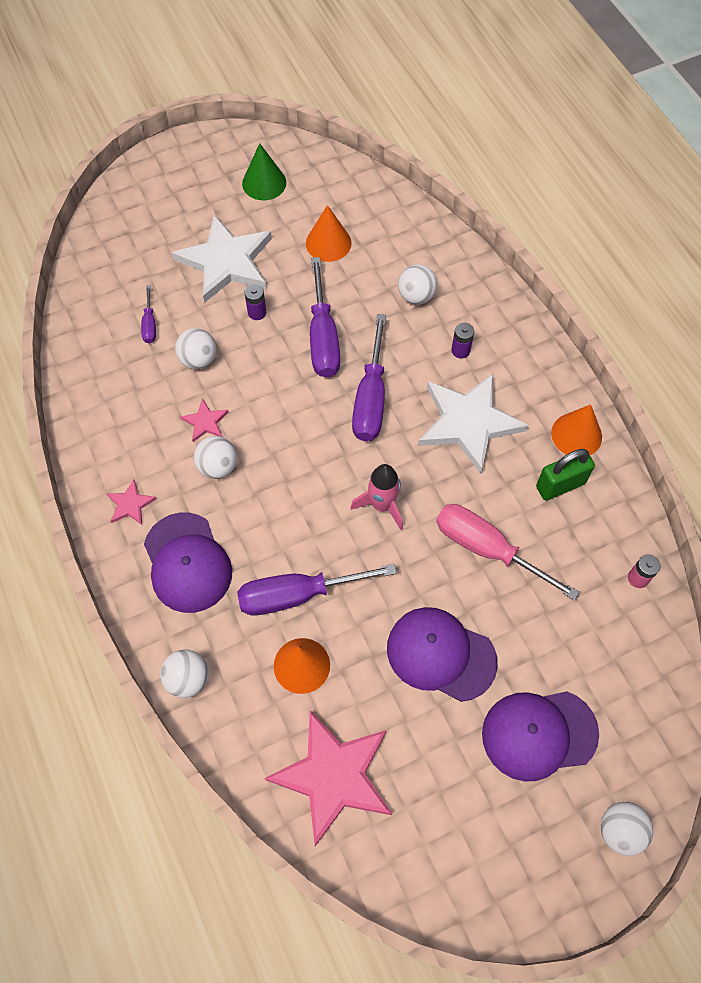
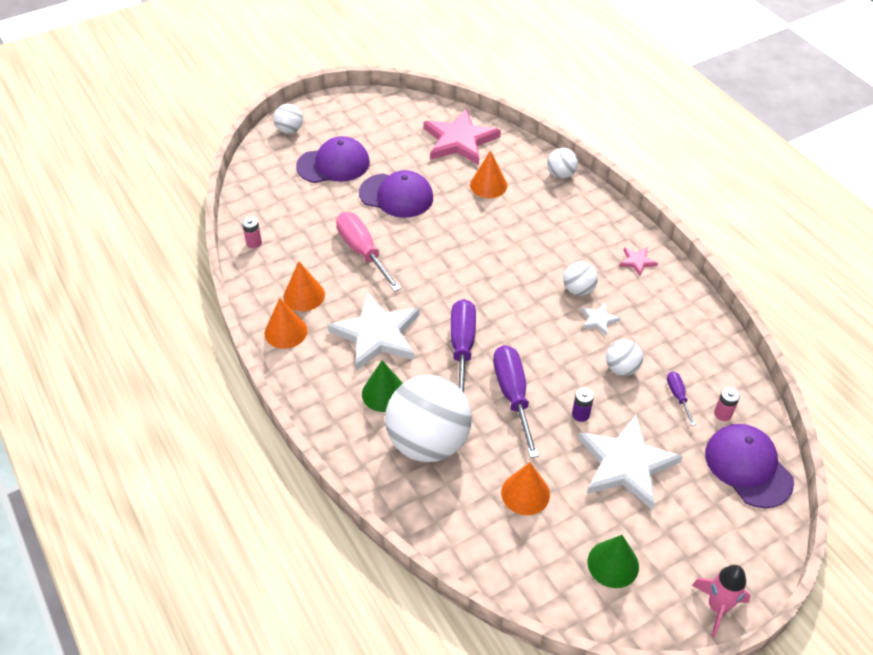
camera: 175 degrees right, 15 degrees down
(111, 302) = (722, 414): none -> pink battery
(187, 562) = (582, 231): purple cap -> purple cap (748, 467)
(205, 422) = (599, 320): pink star -> white star
(298, 594) = (498, 219): purple screwdriver -> none
(382, 505) = (444, 273): pink rocket -> pink rocket (717, 607)
(416, 296) = (428, 442): white ball -> white ball, size x2.19
(460, 350) = (384, 393): purple battery -> green cone
(488, 549) = (363, 252): pink screwdriver -> pink screwdriver turned 150 degrees counterclockwise
(560, 485) = (304, 295): green padlock -> orange cone

